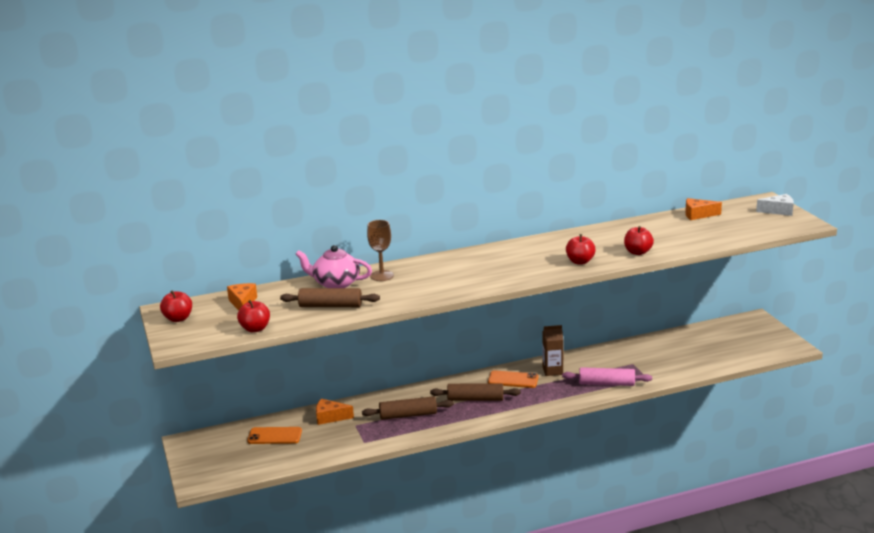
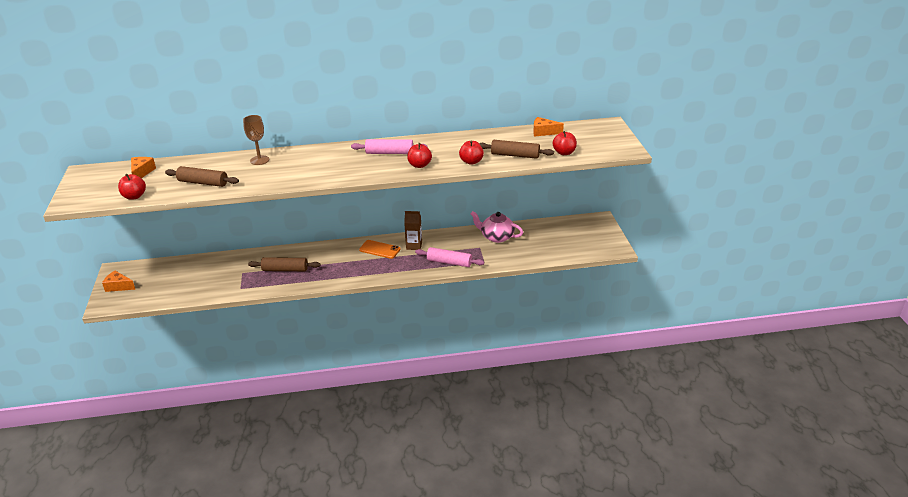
camera: 10 degrees right, 10 degrees up
(178, 319) = (86, 180): red apple -> red apple (564, 153)
(274, 436) = (180, 274): orange phone -> none
(330, 417) = (228, 264): orange cheese -> orange cheese (118, 286)
(335, 283) = (221, 163): pink teapot -> pink teapot (496, 237)
(475, 399) = (342, 262): brown rolling pin -> brown rolling pin (515, 155)
(534, 253) = (389, 153): none -> pink rolling pin
(779, 211) = (613, 135): white cheese -> none

